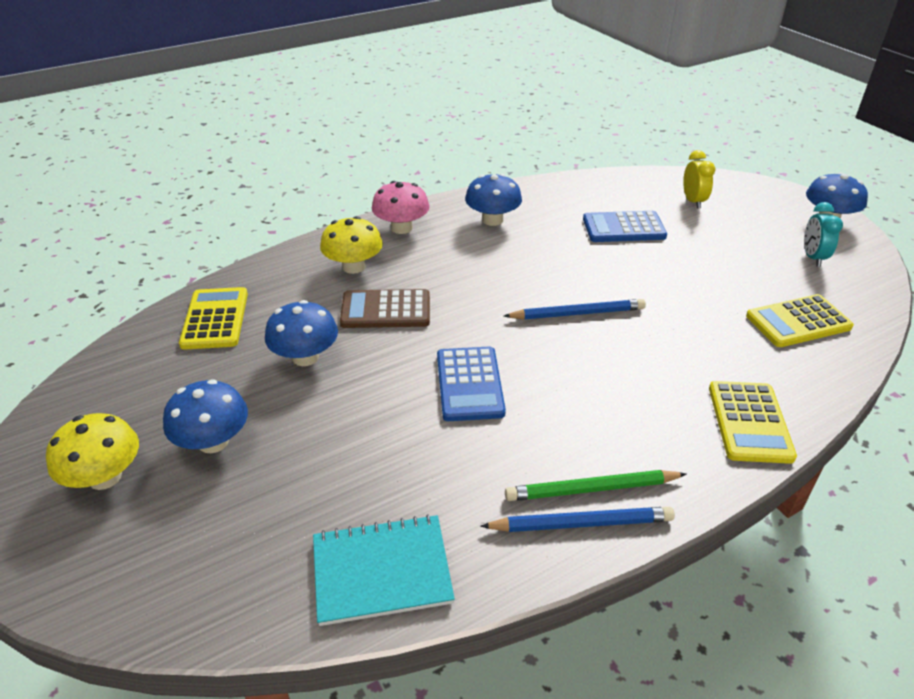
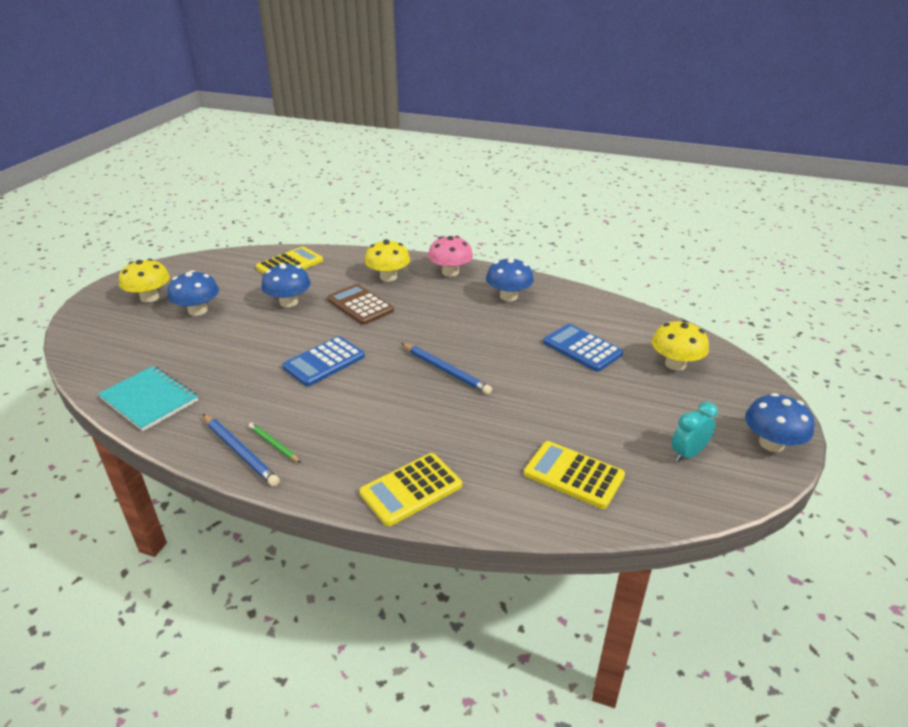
camera: 50 degrees right, 5 degrees down
(592, 489) = (274, 444): green pencil -> green pencil, size x0.60
(693, 201) = (675, 364): yellow clock -> yellow mushroom

